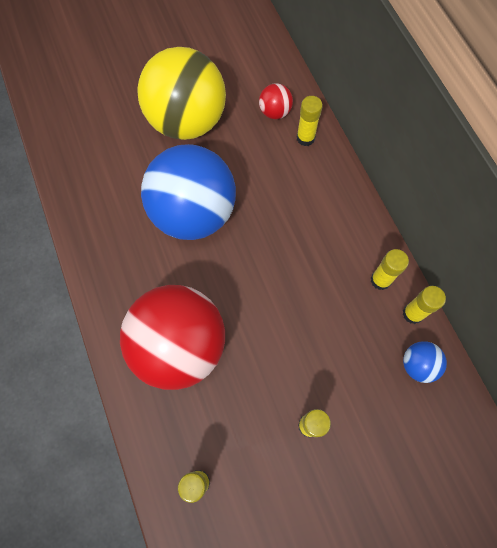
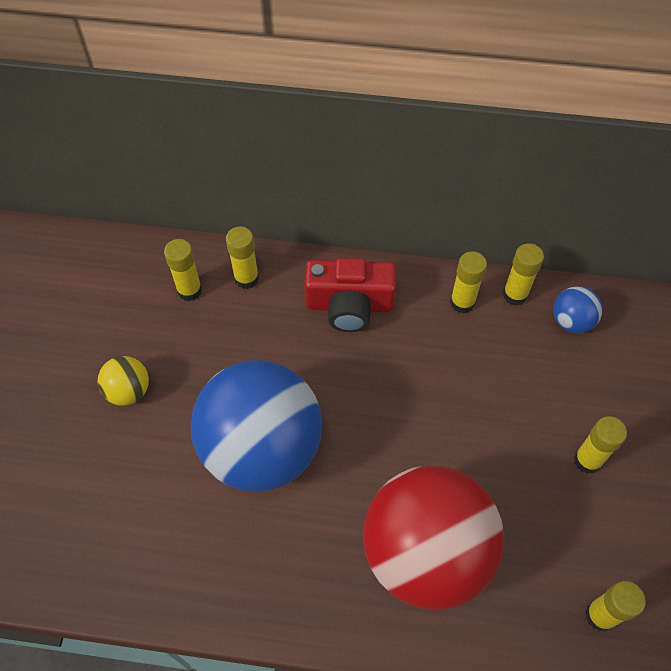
camera: 60 degrees left, 10 degrees down
(187, 121) = (129, 391): yellow ball -> yellow ball, size x0.41
(275, 112) = (189, 290): red ball -> yellow glue stick
(328, 209) = (349, 305): none -> red camera

